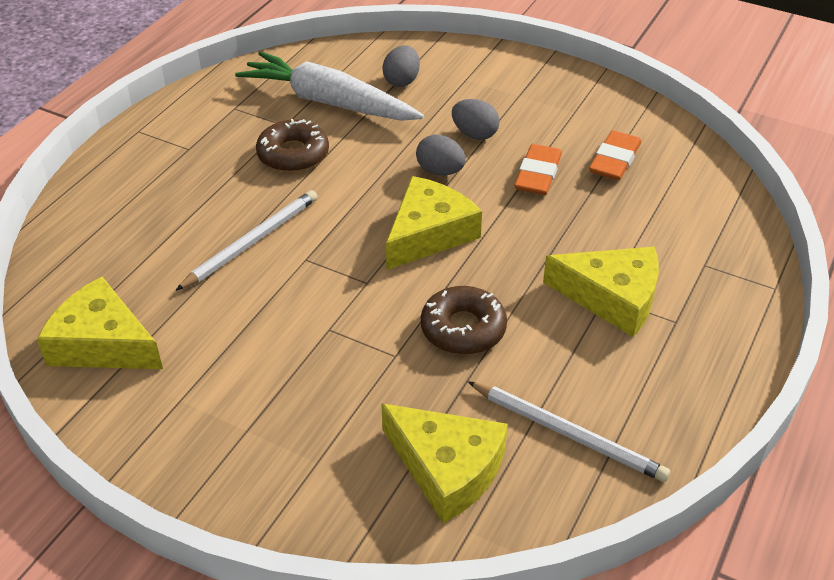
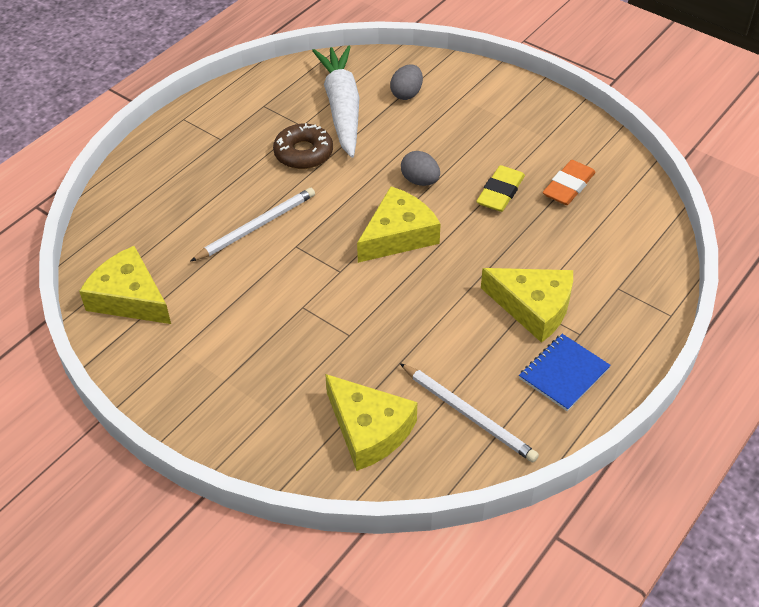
camera: 10 degrees right, 5 degrees up
(329, 102) = (342, 108): white carrot -> white carrot turned 45 degrees clockwise
(463, 329) = (407, 319): brown donut -> none
(474, 134) = (456, 150): grey egg -> none
(538, 174) = (500, 192): orange eraser -> yellow eraser
(670, 370) = (564, 373): none -> blue notebook

